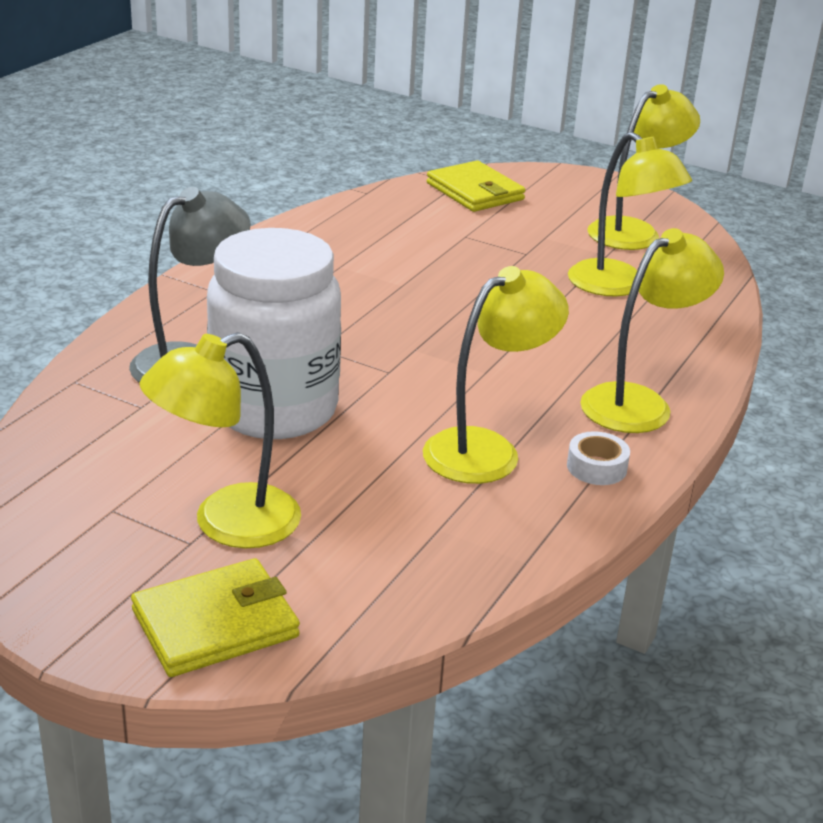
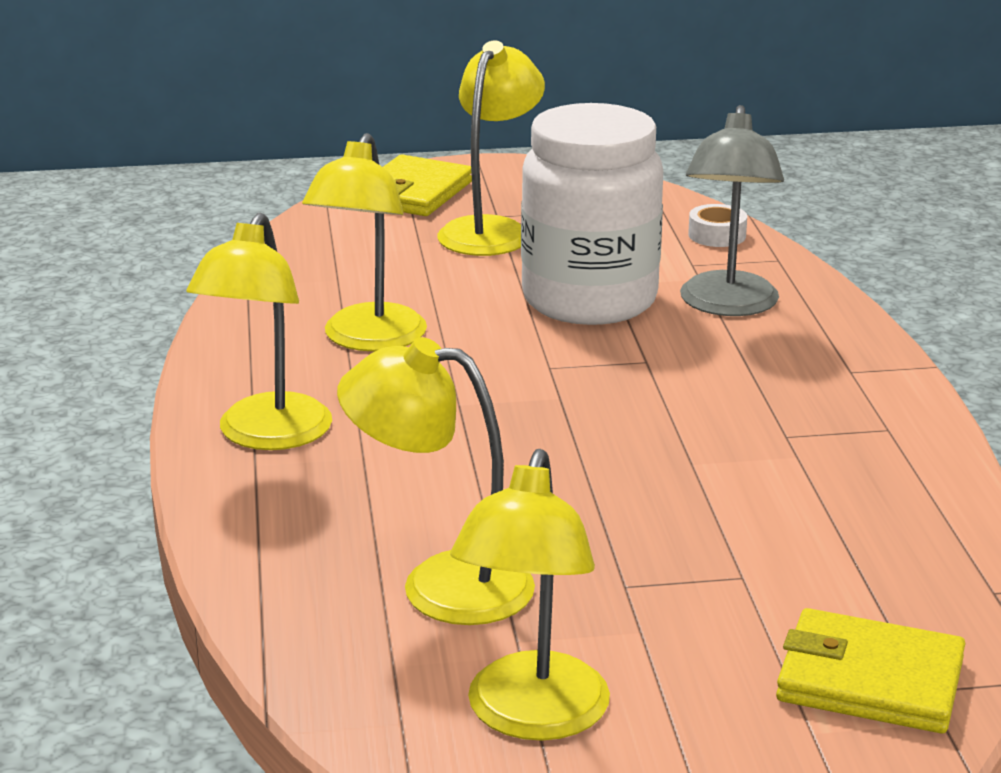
camera: 145 degrees right, 5 degrees down
(596, 467) = (254, 363): white tape -> white tape (717, 235)

